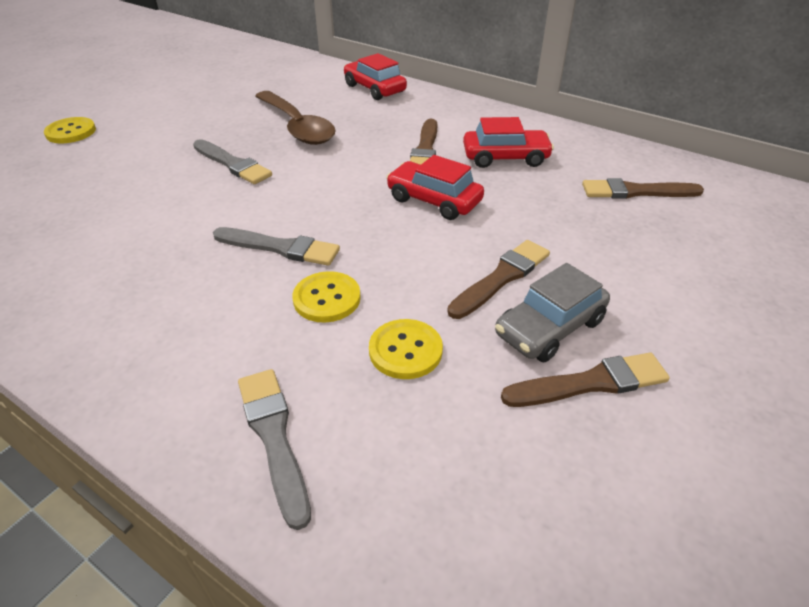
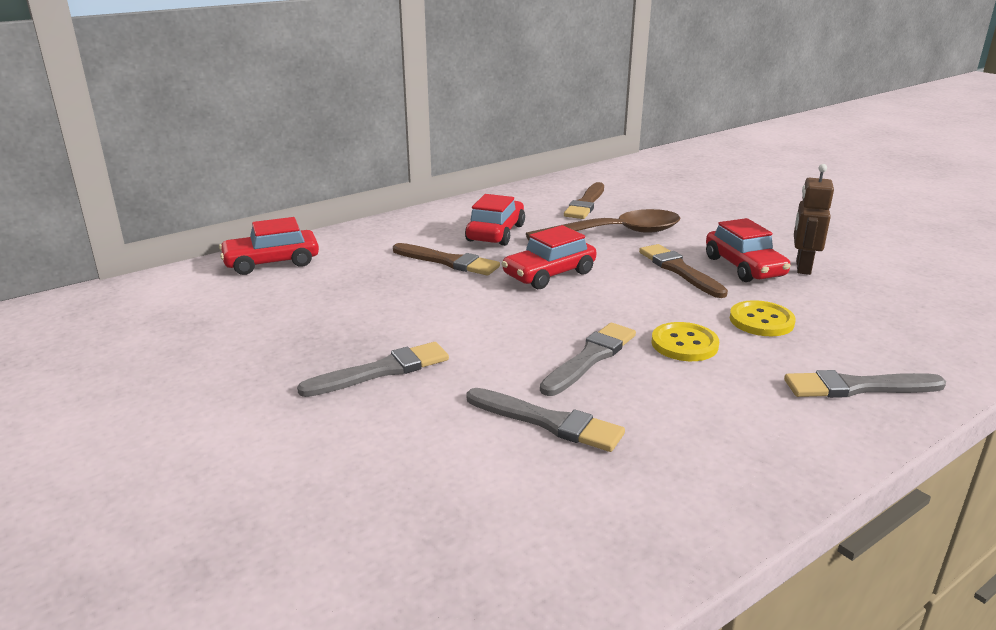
camera: 70 degrees left, 15 degrees down
(71, 132) = (109, 521): yellow button -> none
(176, 243) = (548, 422): none -> grey brush
(297, 127) = (321, 319): brown spoon -> brown spoon (615, 233)
(549, 327) = (744, 267): grey car -> red car
(590, 383) = (802, 267): brown brush -> brown robot

